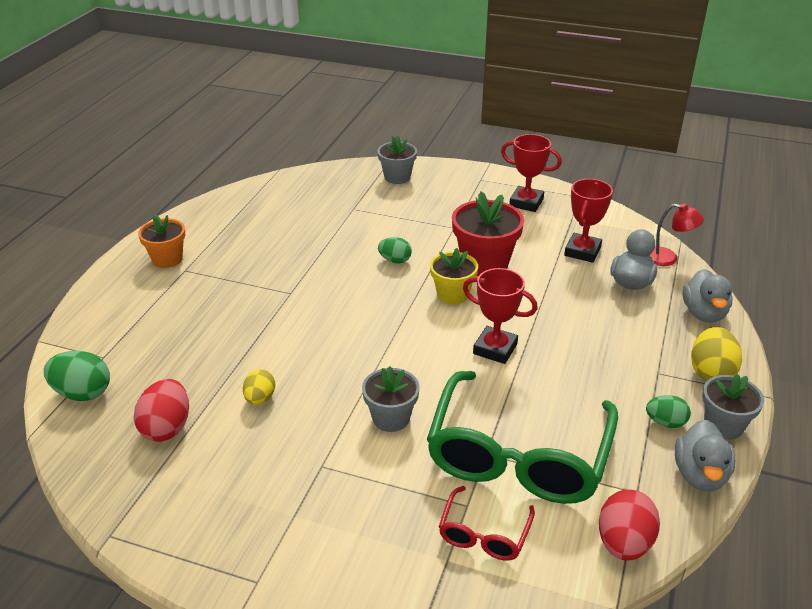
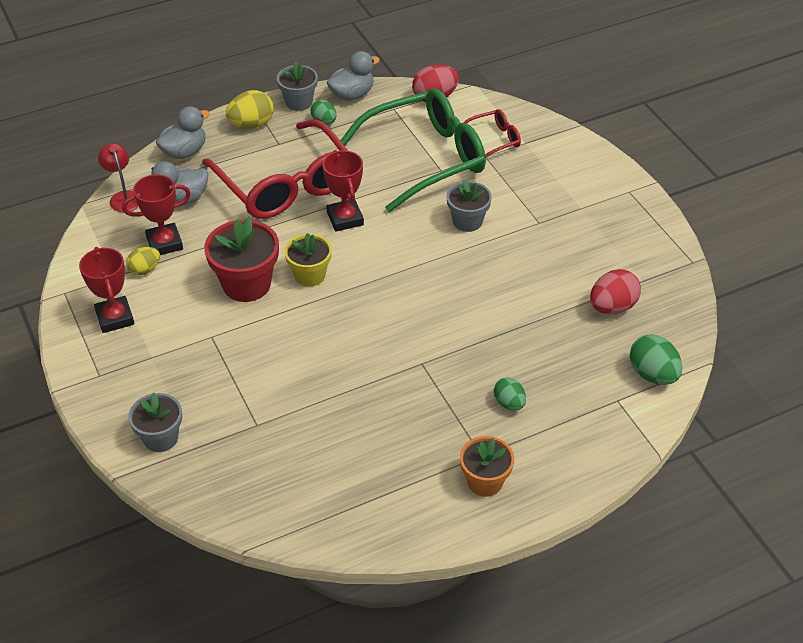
camera: 135 degrees left, 10 degrees up
(260, 399) = (534, 287): yellow egg -> yellow egg (145, 270)
(395, 260) = (305, 336): green egg -> green egg (509, 403)
(586, 343) = (286, 185): none -> red glasses

